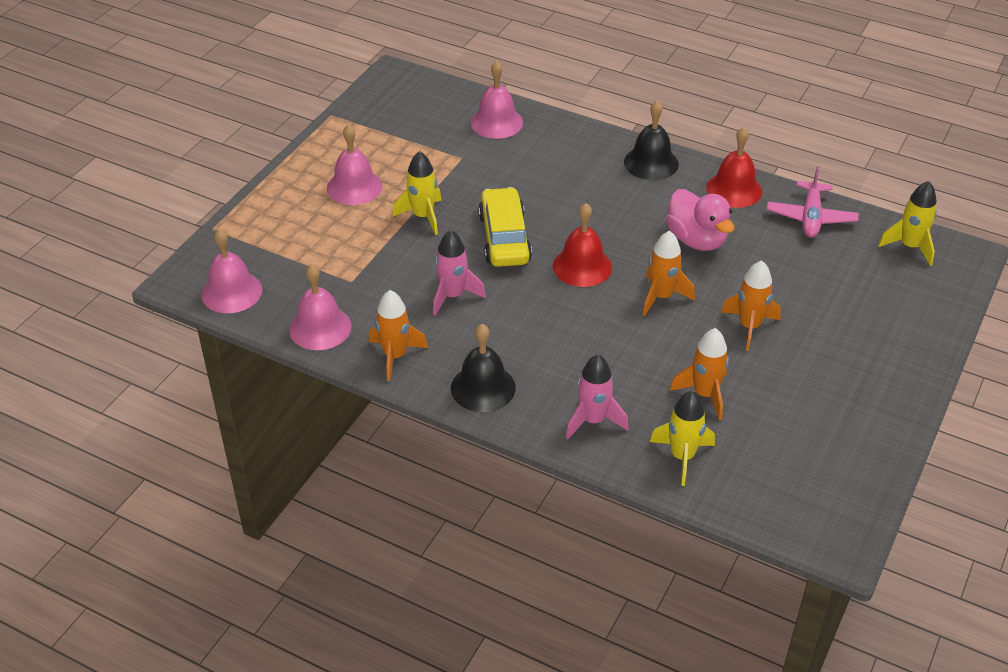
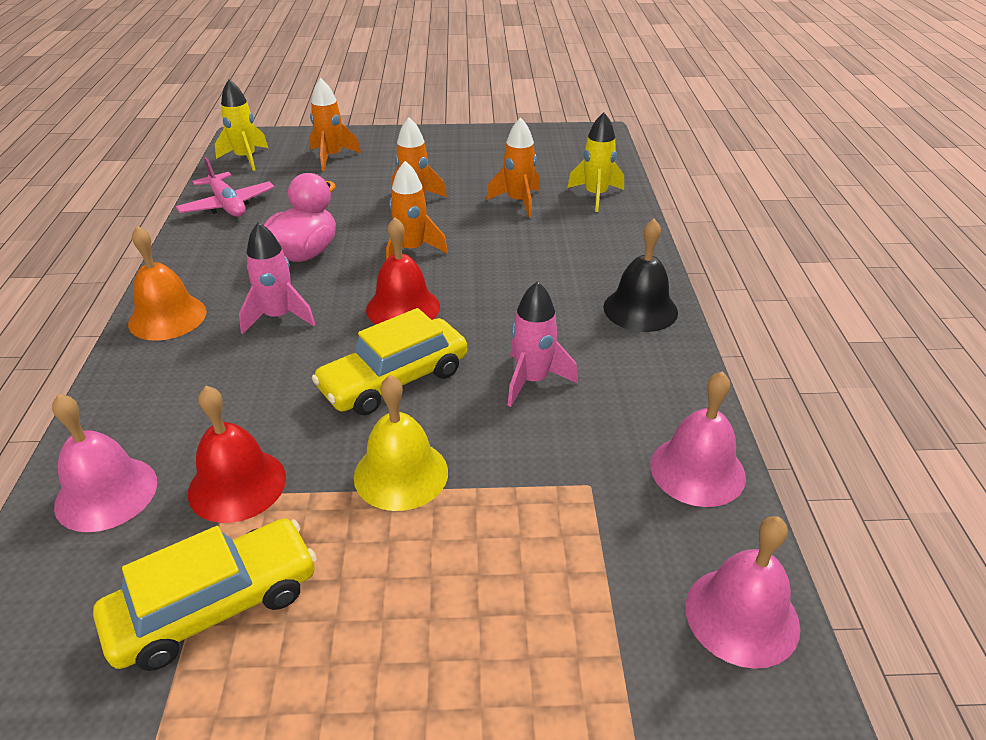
camera: 120 degrees left, 5 degrees down
(354, 187) = (377, 596): pink bell -> none
(394, 142) = (215, 606): none -> yellow car
(395, 356) = (668, 384): orange rocket -> orange rocket (331, 157)
(423, 216) = (401, 474): yellow rocket -> yellow bell
(593, 420) = (607, 241): pink rocket -> pink rocket (278, 317)
(651, 163) = (167, 317): black bell -> orange bell
(734, 189) = (199, 253): red bell -> red bell (237, 485)
(811, 217) = (227, 205): pink plane -> pink plane turned 75 degrees clockwise

